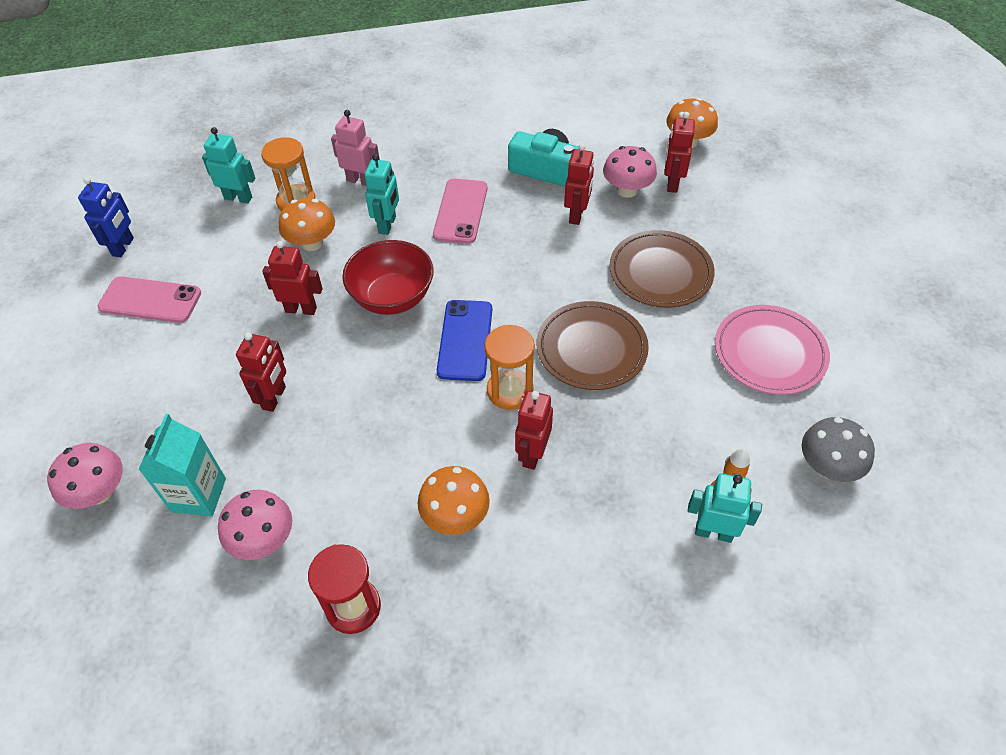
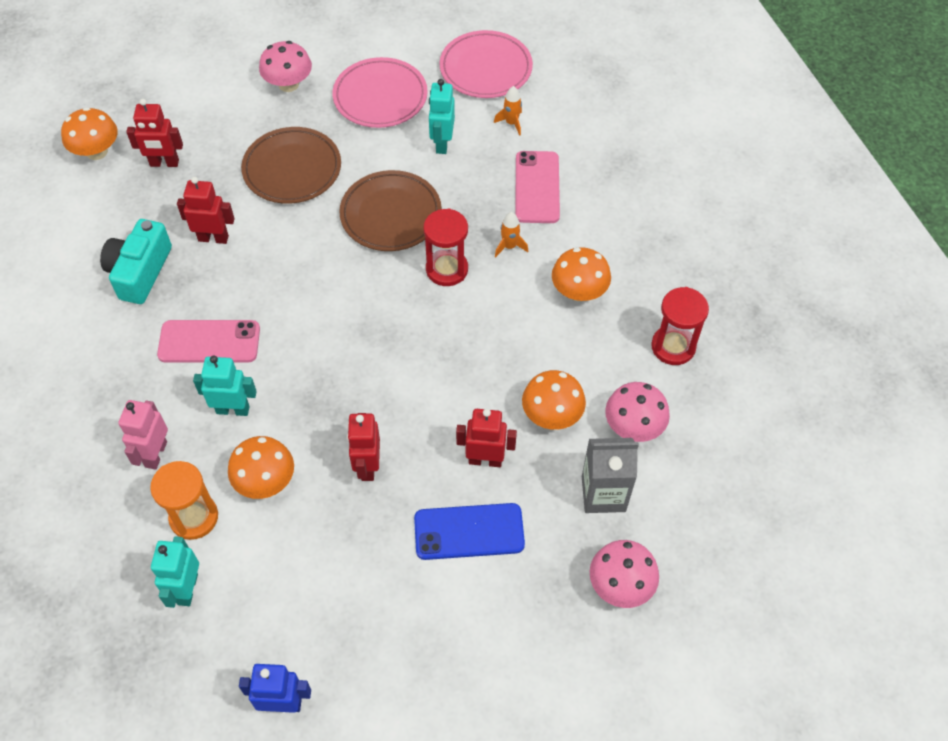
camera: 100 degrees left, 5 degrees up
(150, 300) = (369, 633): pink phone -> pink phone (537, 187)
(199, 495) = (603, 494): turquoise carton -> grey carton
(304, 462) = (551, 415): none -> orange mushroom
(392, 297) = (343, 383): red bowl -> none
(465, 340) = (392, 311): blue phone -> blue phone (469, 532)
(510, 391) = (447, 269): orange hourglass -> red hourglass
(532, 454) = (509, 246): red robot -> orange rocket
(627, 190) = (174, 199): pink mushroom -> pink mushroom (288, 84)
(713, 532) = (555, 132): turquoise robot -> turquoise robot (442, 143)
(827, 467) = (485, 68): grey mushroom -> pink plate

